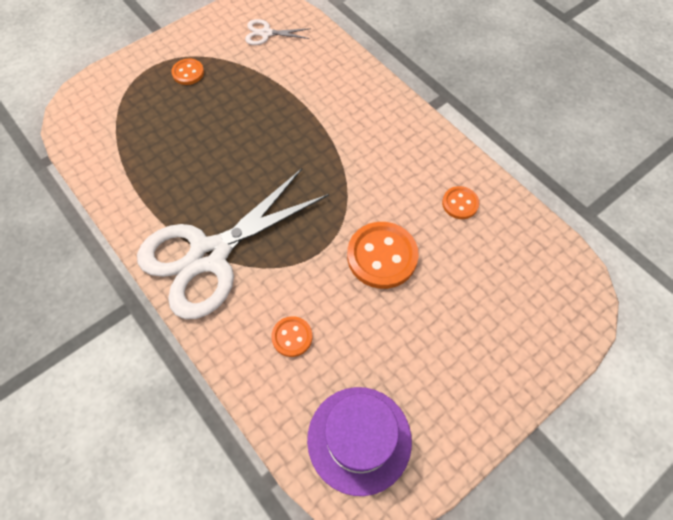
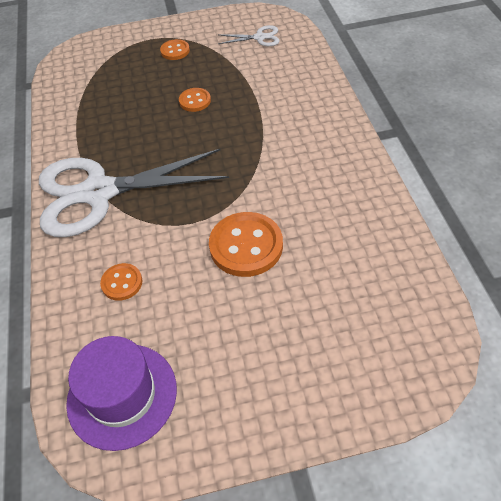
camera: 30 degrees right, 10 degrees down
(266, 33) = (259, 37): white scissors -> white scissors turned 150 degrees clockwise
(460, 203) = (352, 227): orange button -> orange button (195, 101)

